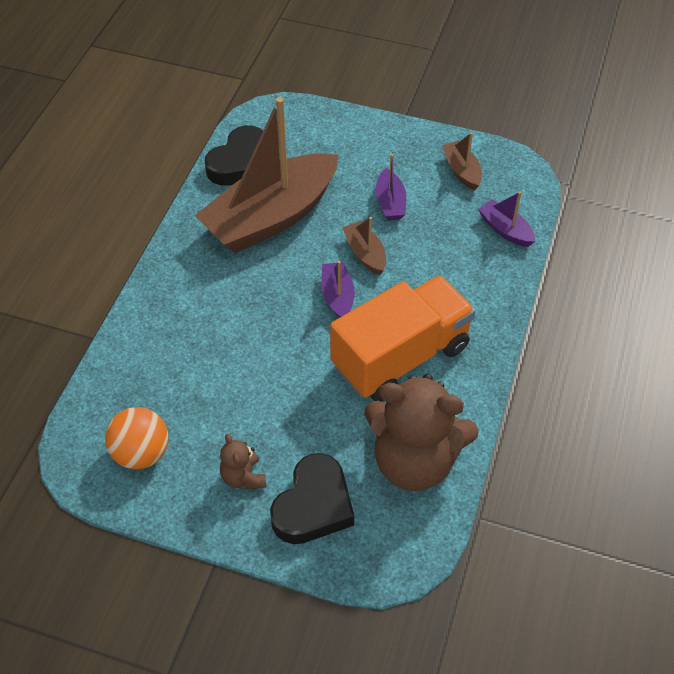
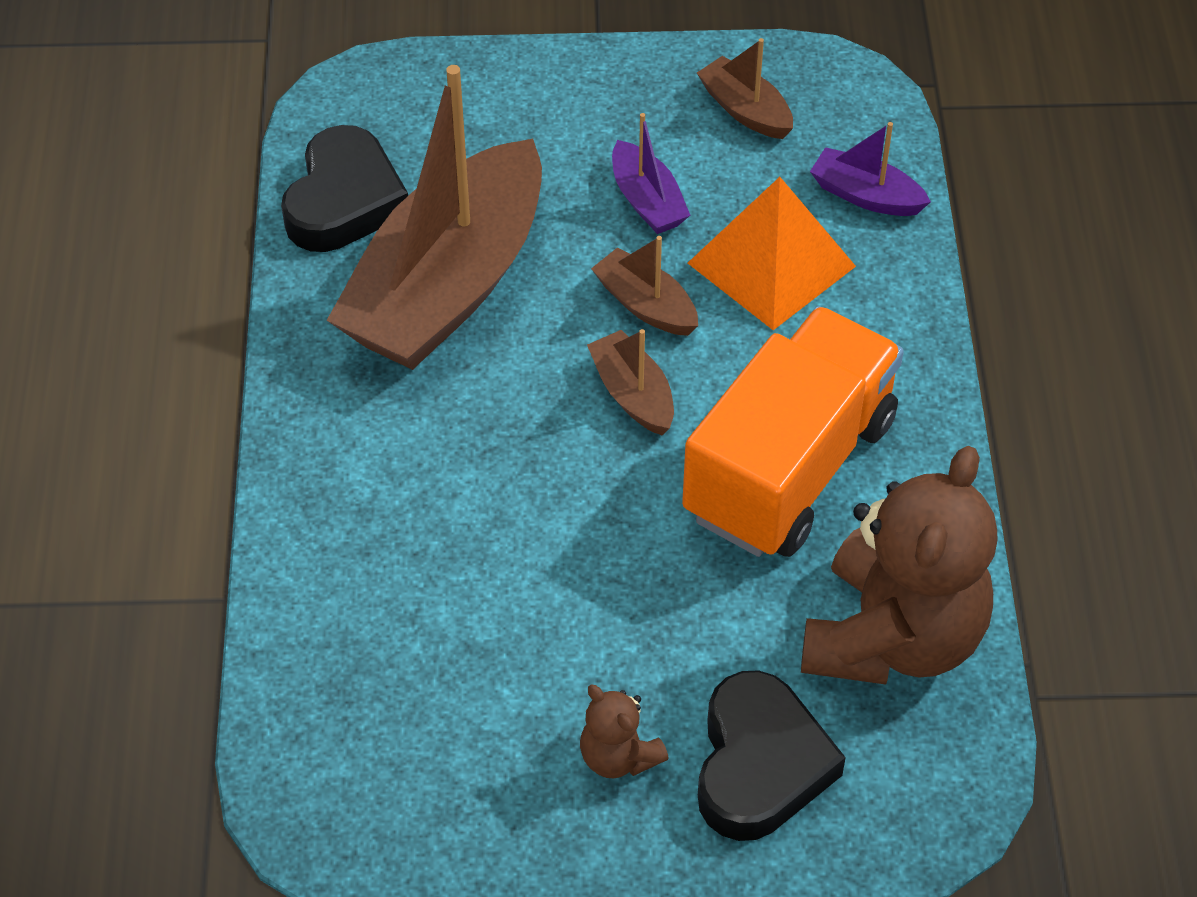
camera: 20 degrees left, 0 degrees up
(141, 453) = (420, 773): orange ball -> none
(337, 296) = (633, 394): purple boat -> brown boat
(414, 461) = (892, 637): brown teddy bear -> brown teddy bear turned 60 degrees counterclockwise
(439, 251) = (771, 264): none -> orange pyramid

